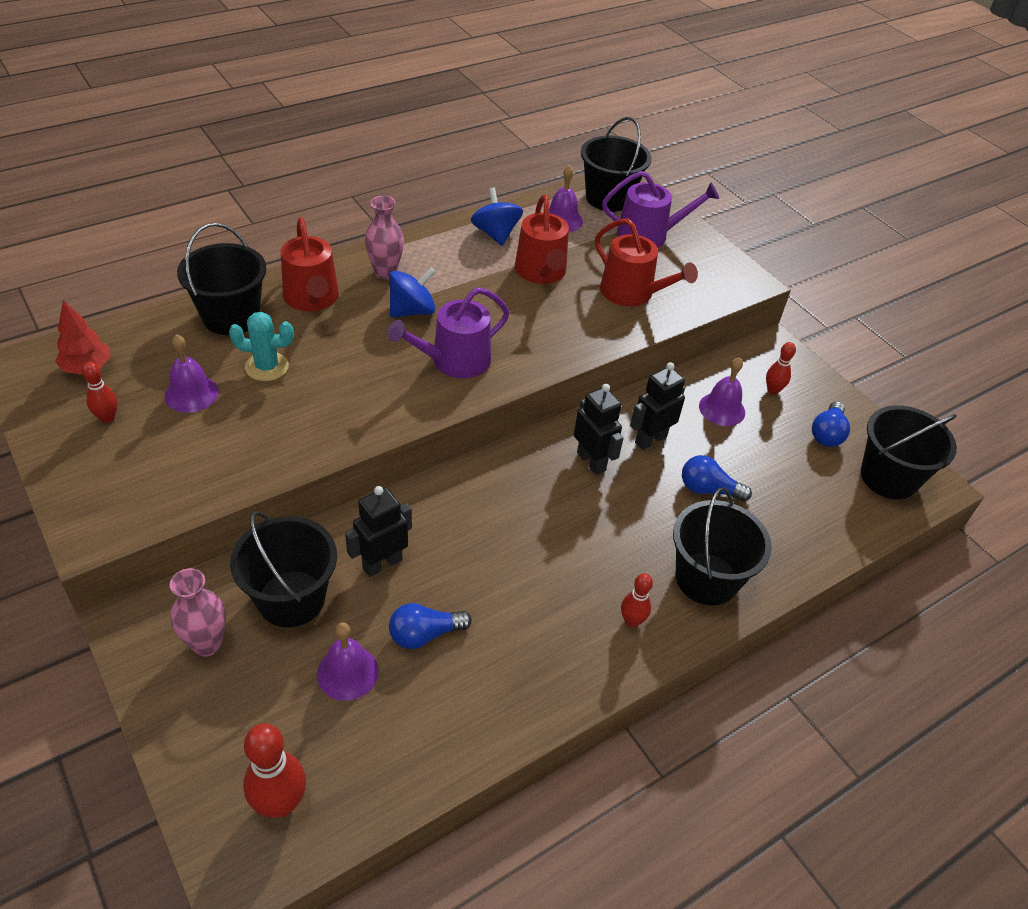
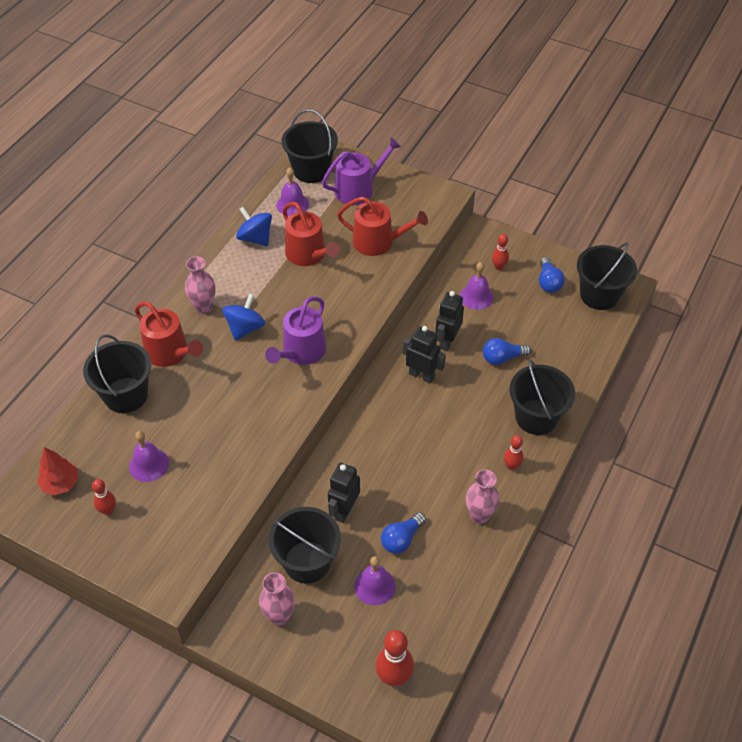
camera: 25 degrees left, 5 degrees up
(267, 367) = (182, 419): turquoise cactus -> none
(545, 659) = (479, 516): none -> pink vase

